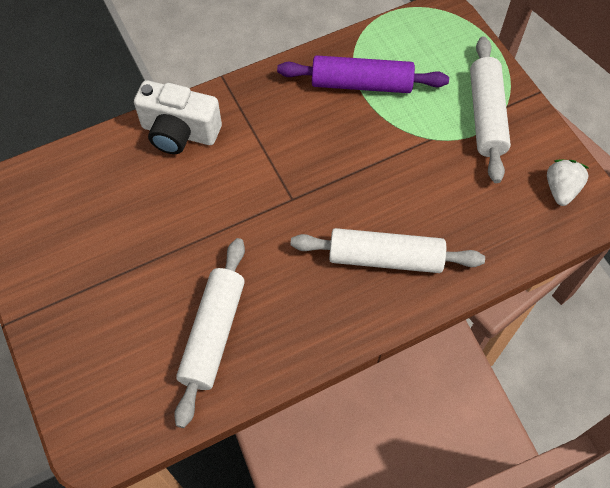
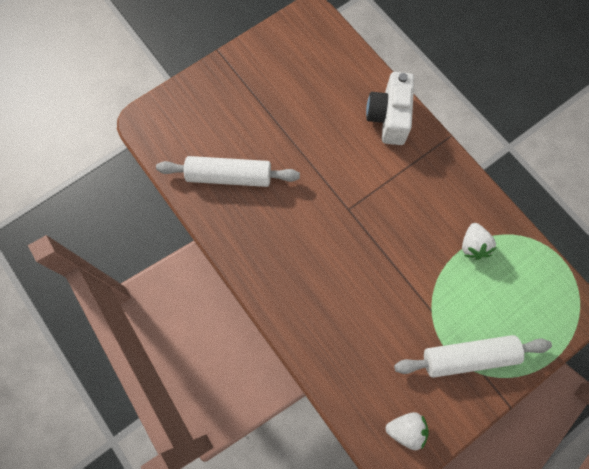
camera: 80 degrees right, 10 degrees up
(361, 84) = (473, 245): purple rolling pin -> white strawberry
(385, 258) = (310, 286): white rolling pin -> none

